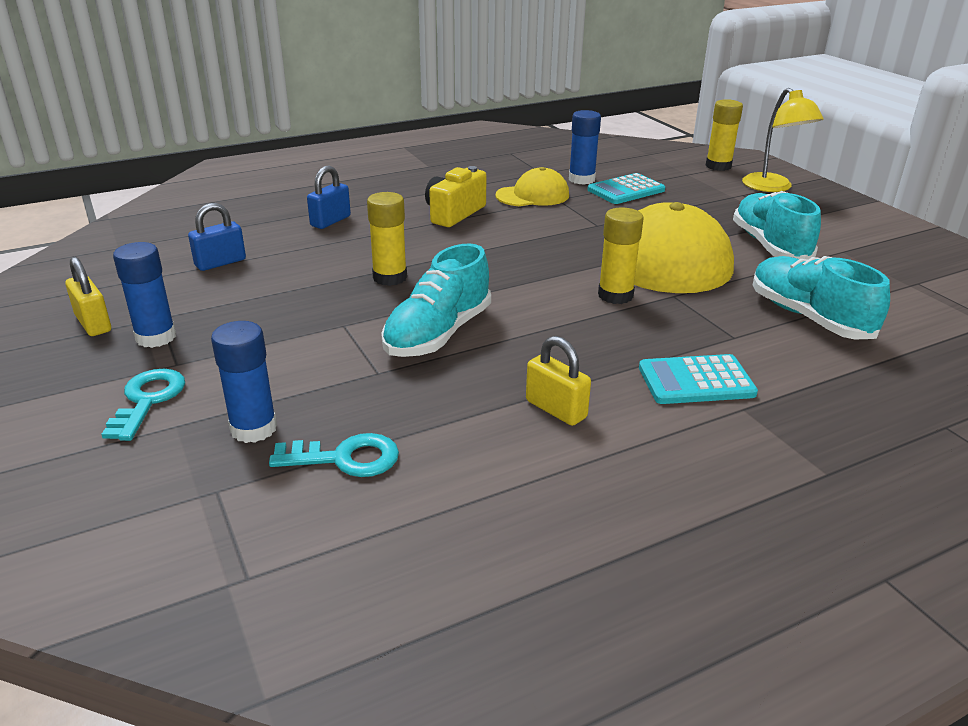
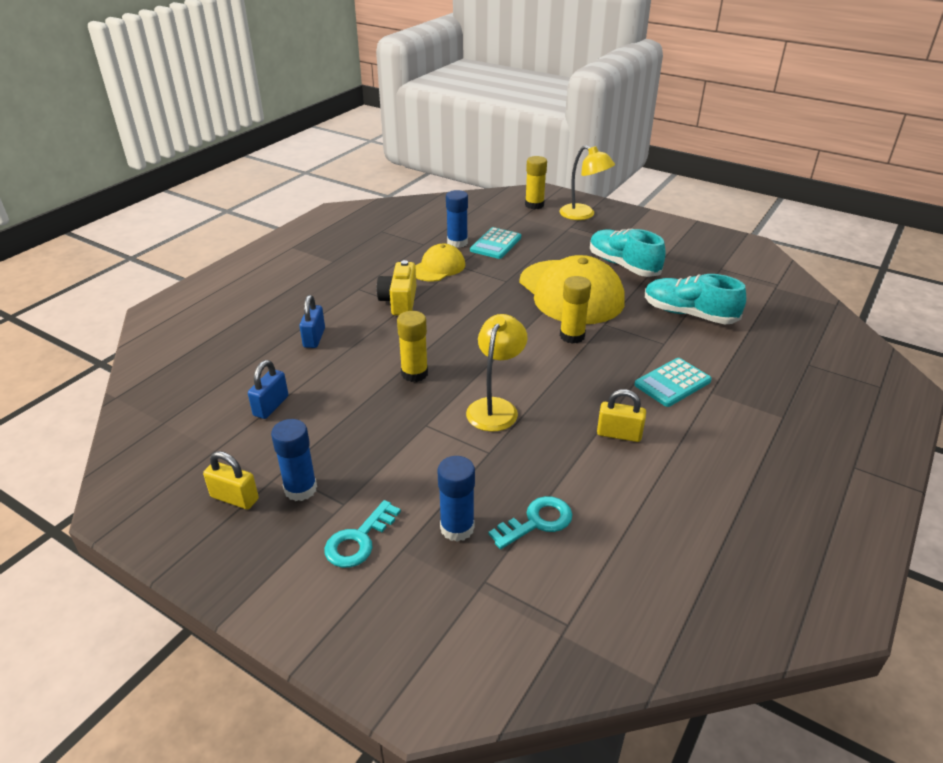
camera: 30 degrees left, 5 degrees up
(148, 400) = (358, 540): turquoise key -> turquoise key turned 120 degrees counterclockwise
(438, 334) = (495, 407): turquoise shoe -> yellow lamp

